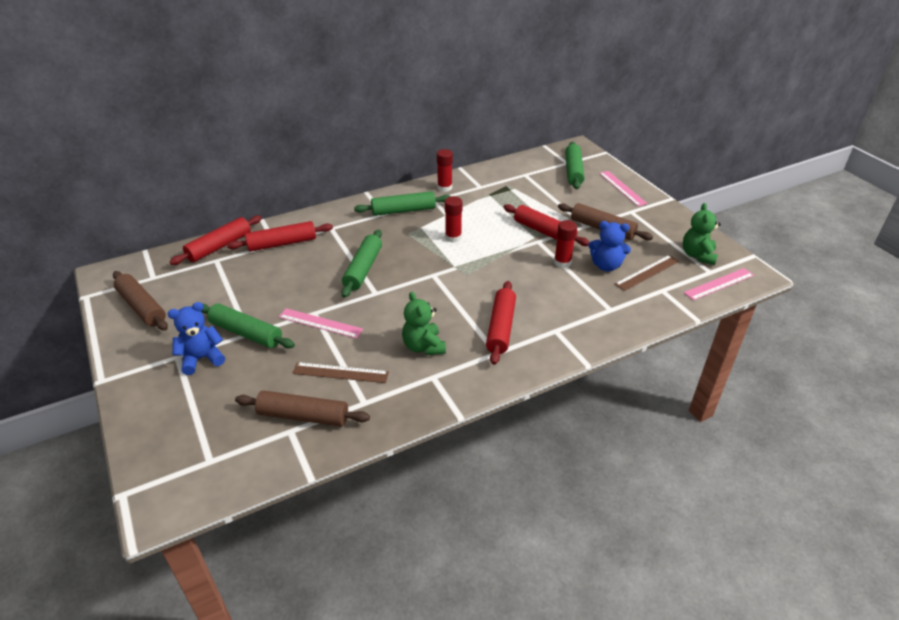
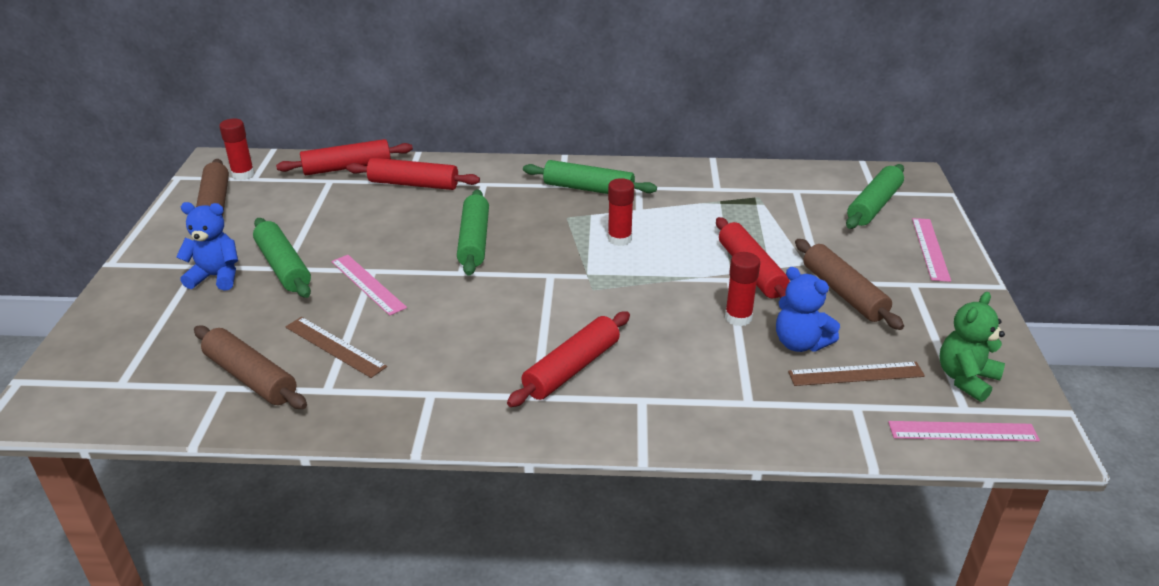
camera: 30 degrees right, 5 degrees down
(363, 269) = (474, 241): green rolling pin -> green rolling pin turned 45 degrees counterclockwise
(423, 346) = (455, 354): green teddy bear -> none
(444, 188) = (668, 177): red glue stick -> red glue stick (243, 174)

